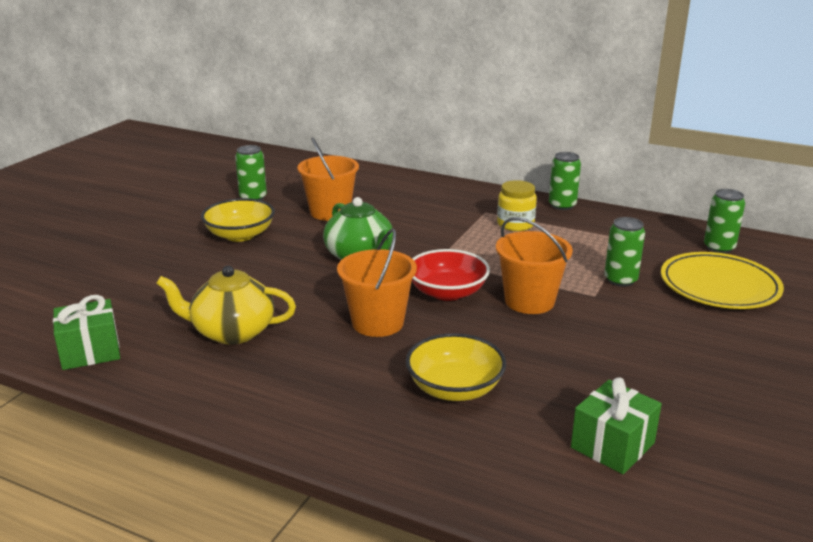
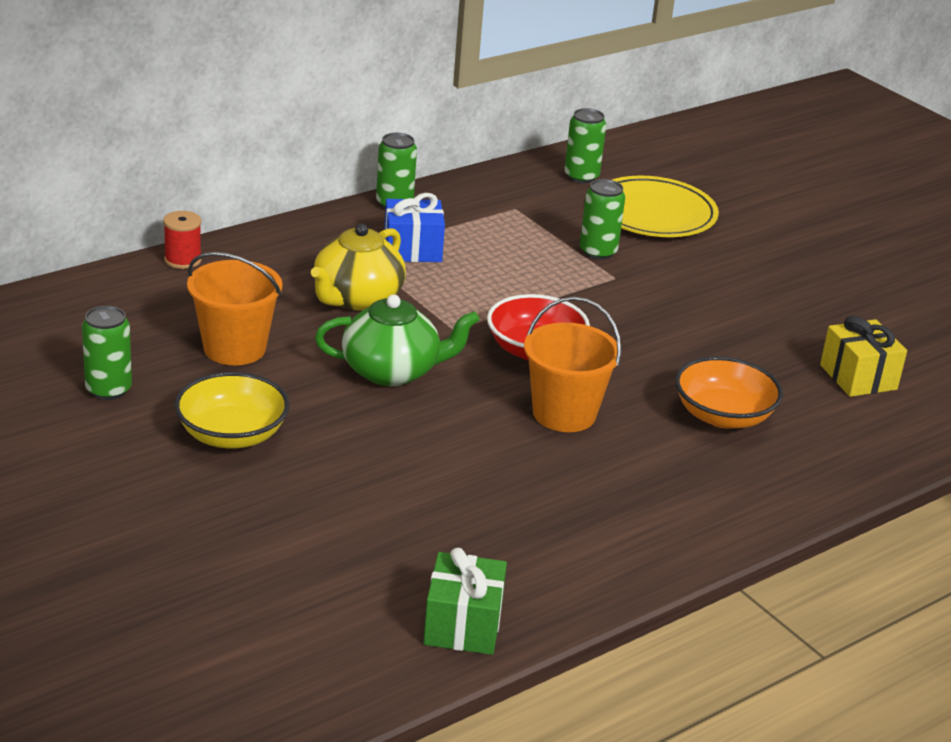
camera: 65 degrees left, 5 degrees up
(232, 332) = (503, 511): yellow teapot -> yellow teapot (357, 298)
(404, 177) = (183, 260): none -> red spool
(454, 388) = (723, 416): yellow bowl -> orange bowl
(515, 224) = (412, 249): yellow jar -> blue gift
(529, 301) = (596, 314): orange bucket -> none
(612, 445) = (858, 377): green gift -> yellow gift

